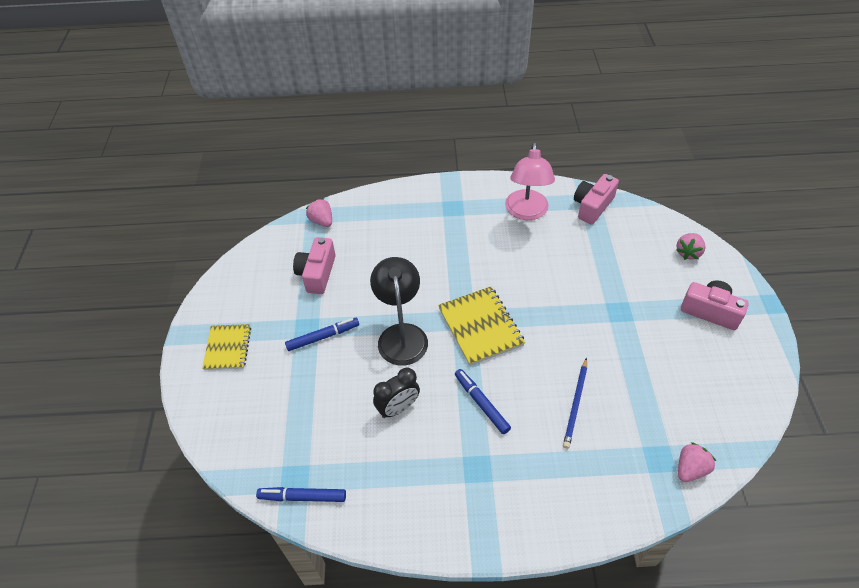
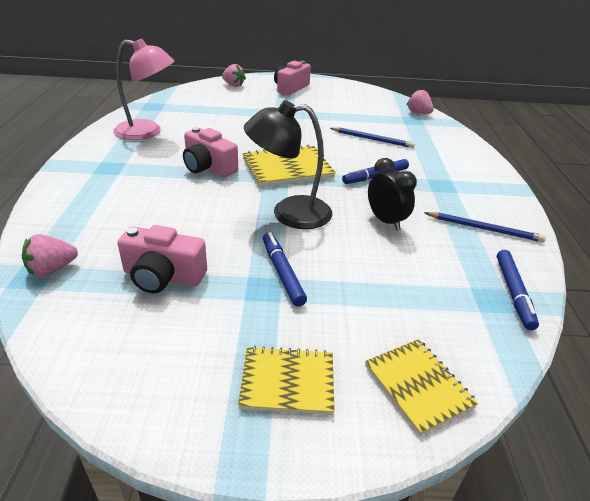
camera: 90 degrees left, 15 degrees down
(218, 414) = (418, 386): none -> yellow notebook
(395, 495) = (484, 229): none -> blue pencil
(592, 206) = (161, 106): pink camera -> pink camera (208, 167)

